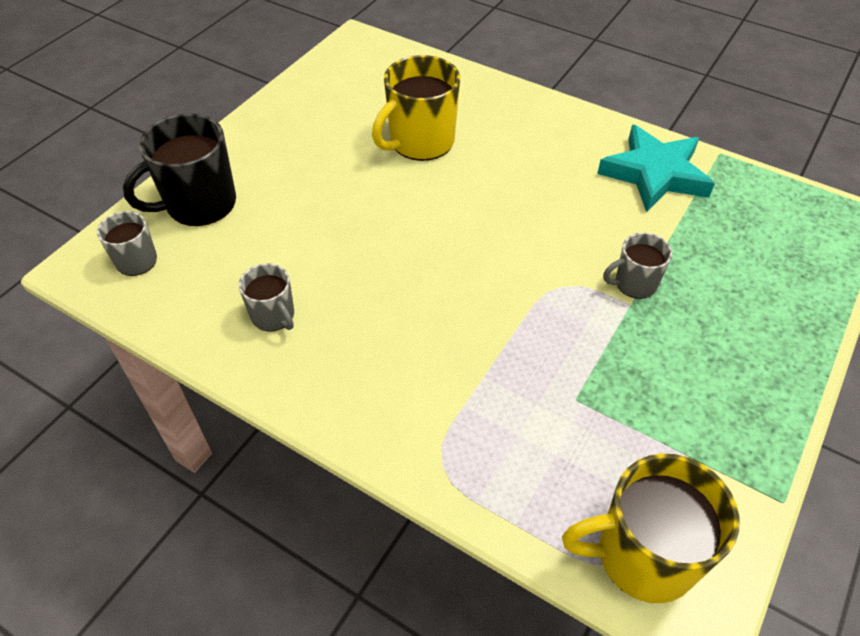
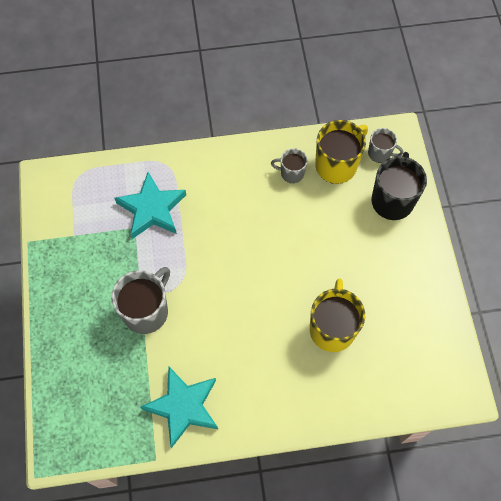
camera: 140 degrees right, 15 degrees up
(525, 408) = (152, 209): none -> turquoise star
(634, 283) = (146, 311): grey mug -> grey mug, size x1.80
(642, 555) = (71, 184): yellow mug -> yellow mug (337, 165)

